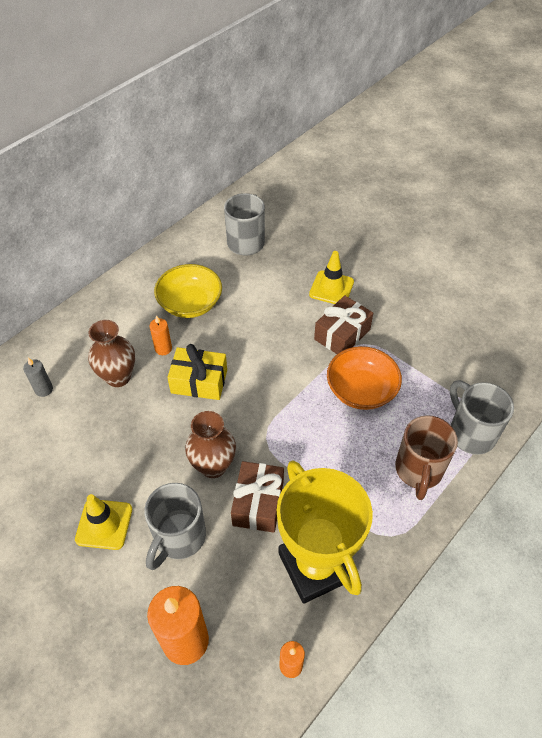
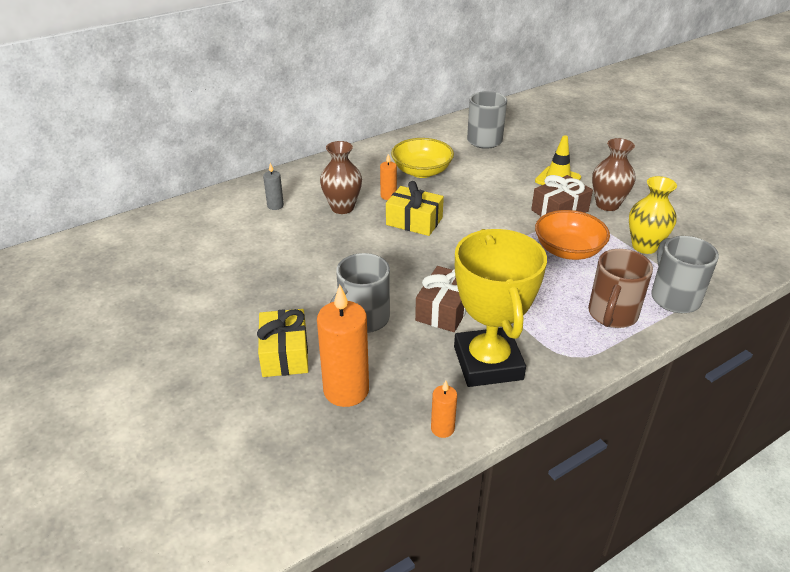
camera: 15 degrees right, 15 degrees down
(104, 524) = (298, 299): yellow traffic cone -> none
(110, 607) = (285, 354): none -> yellow gift
(213, 466) = (410, 278): brown vase -> brown vase (607, 204)
(432, 368) = (644, 246): none -> yellow vase

